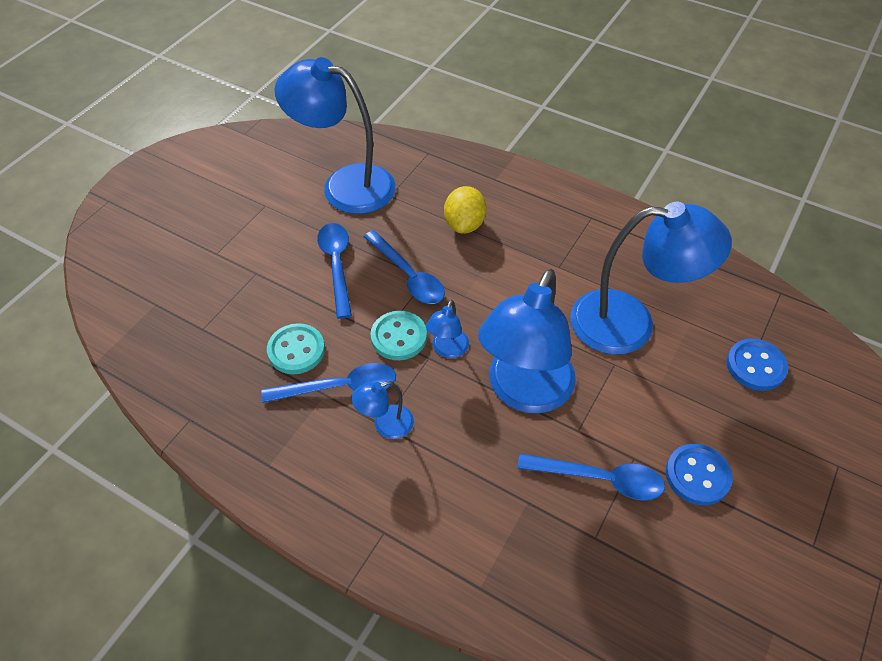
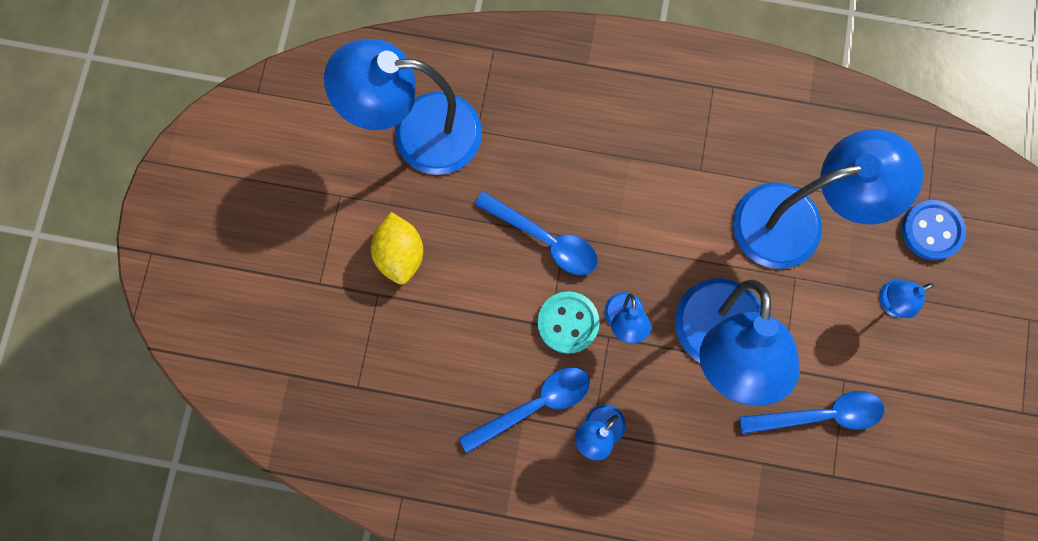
camera: 20 degrees left, 25 degrees up
(296, 350) = (469, 377): turquoise button -> none
(337, 265) = (461, 253): blue spoon -> none
(464, 224) = (578, 145): yellow lemon -> yellow lemon (400, 254)
(697, 475) = (906, 378): blue button -> none
(699, 409) = (890, 302): none -> blue lamp

